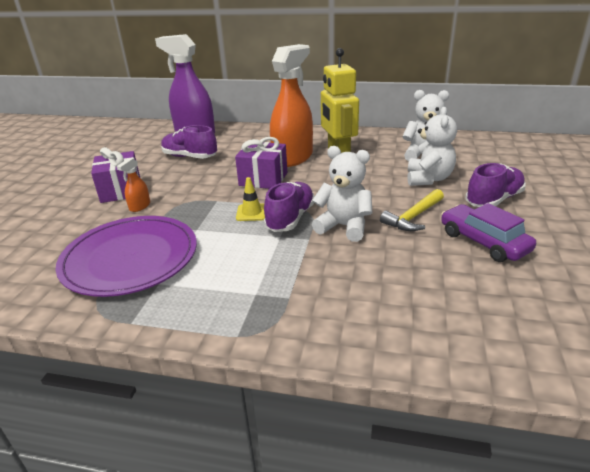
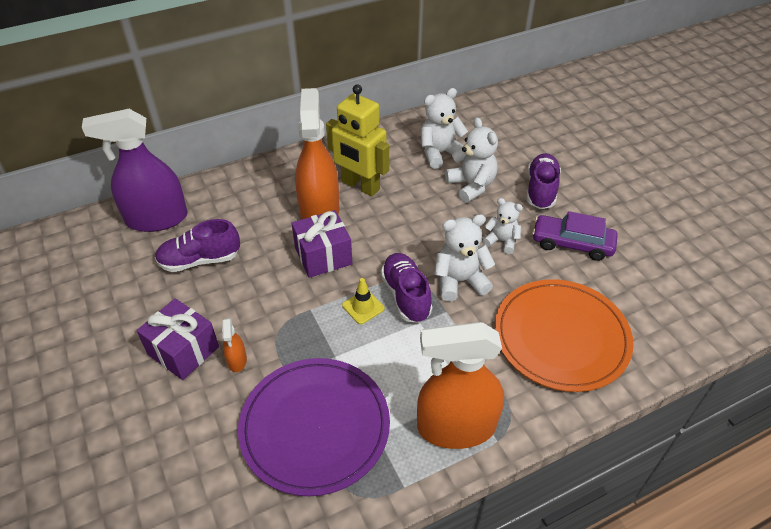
camera: 40 degrees left, 15 degrees up
(218, 309) = (456, 427): none -> orange spray bottle
(390, 297) = (561, 337): none -> orange plate
(413, 217) = (501, 241): yellow hammer -> white teddy bear

